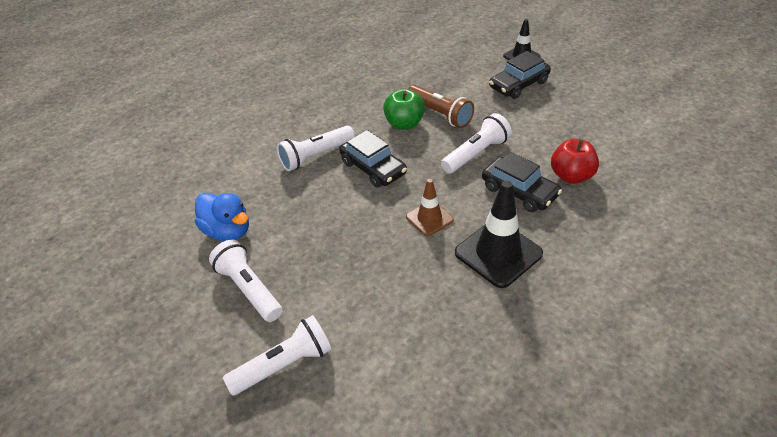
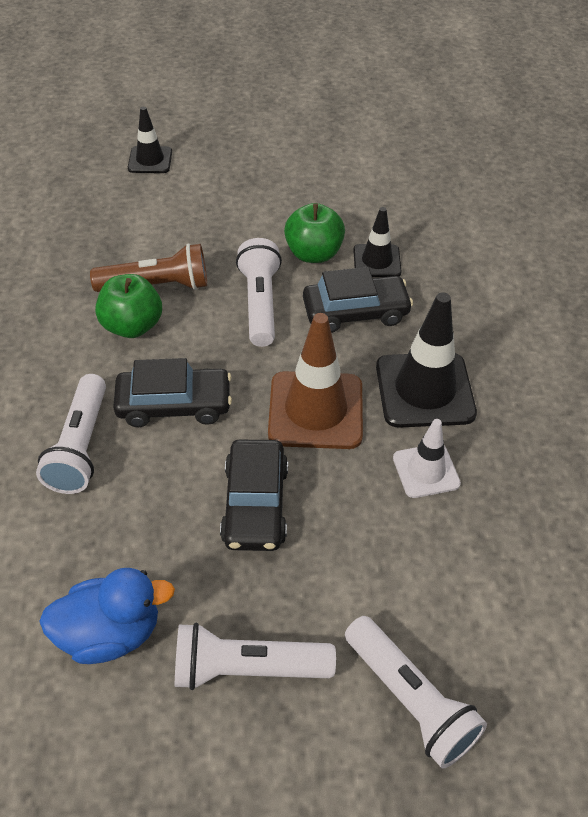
camera: 55 degrees left, 5 degrees up
(284, 365) = (410, 700): white flashlight -> white flashlight turned 135 degrees clockwise
(429, 218) = (315, 410): brown traffic cone -> brown traffic cone, size x1.73
(439, 287) = (426, 471): none -> white traffic cone
(518, 84) = (193, 195): black car -> black car (255, 504)
(540, 150) = (313, 254): none -> green apple
(571, 176) = (377, 261): red apple -> black traffic cone

